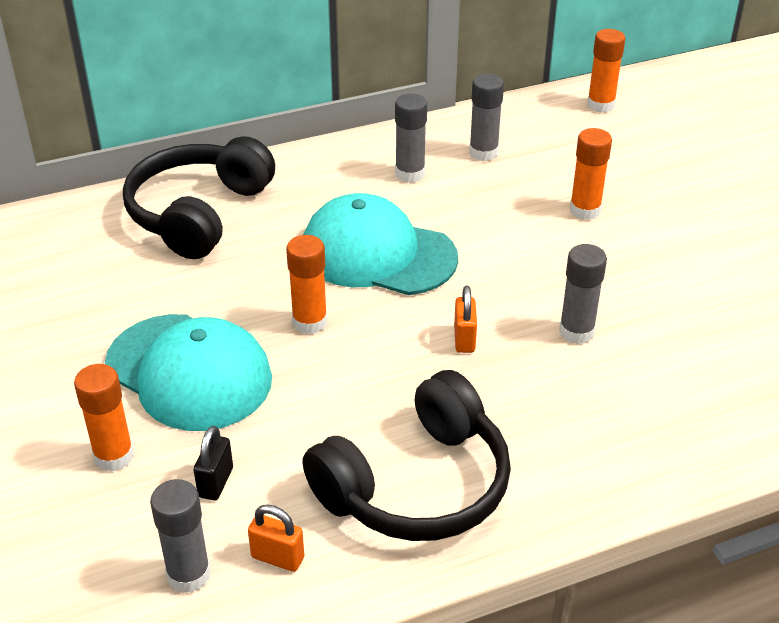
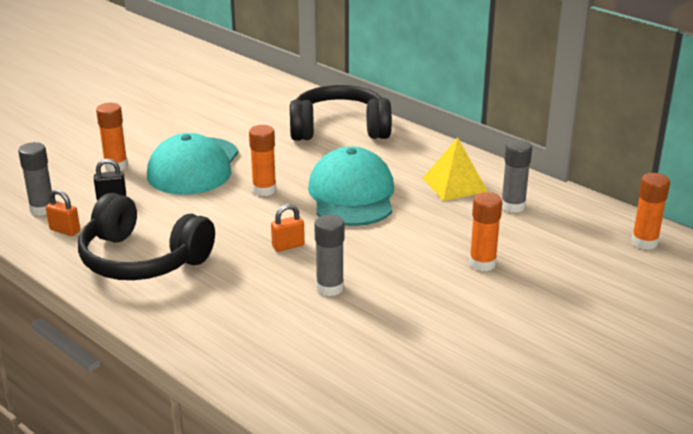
camera: 65 degrees right, 10 degrees down
(277, 557) = (65, 230): orange padlock -> orange padlock turned 60 degrees counterclockwise
(410, 174) = (454, 184): grey glue stick -> yellow pyramid

